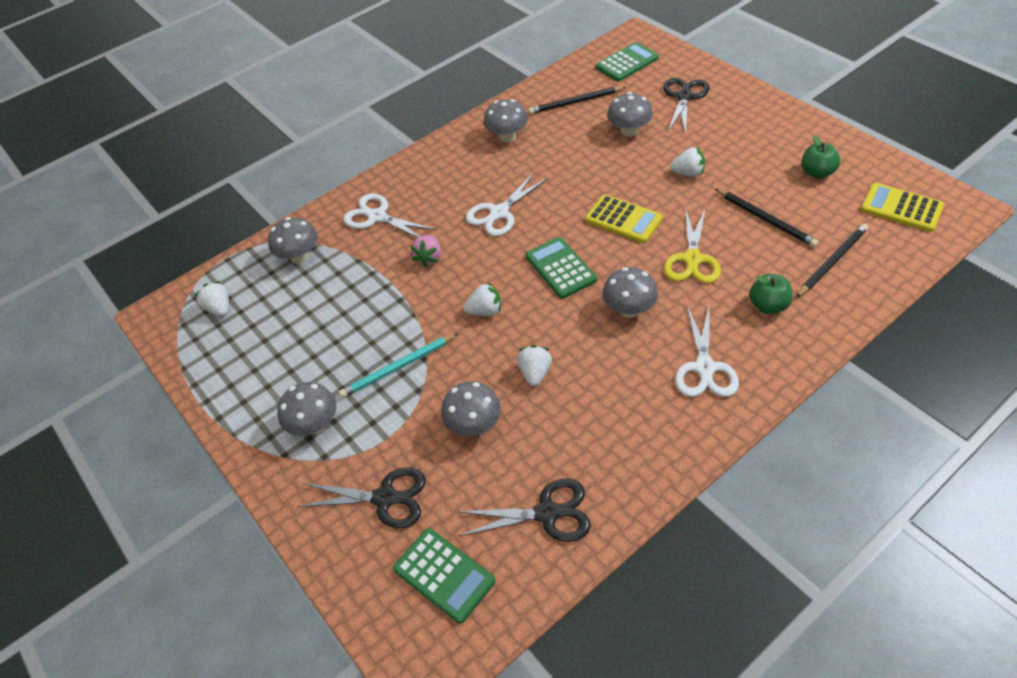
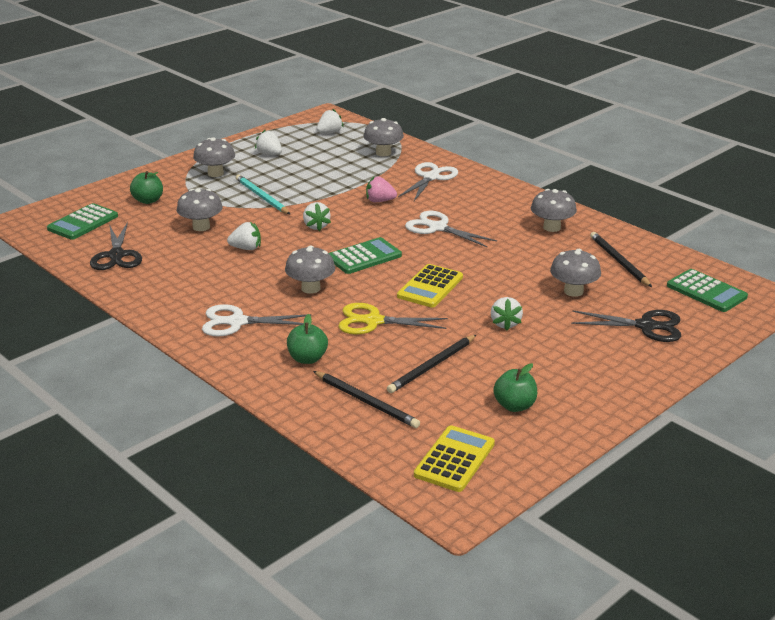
camera: 80 degrees right, 20 degrees down
(268, 368) = (269, 154): none -> white strawberry
(385, 498) = (148, 200): black scissors -> green apple

